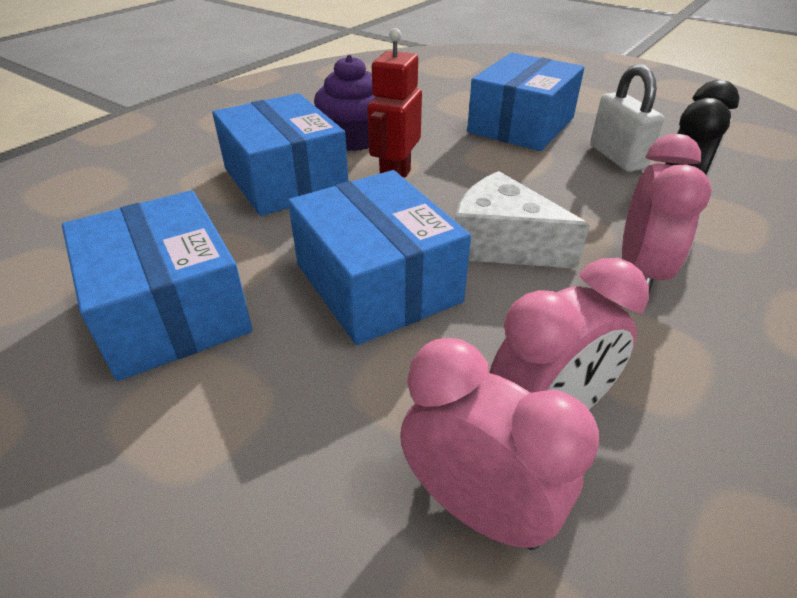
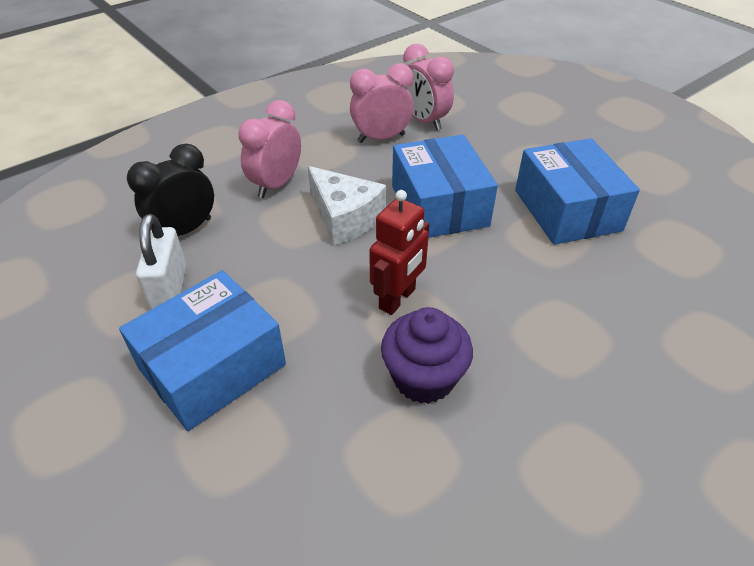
camera: 165 degrees left, 5 degrees up
(285, 179) = (503, 319): blue box -> none

